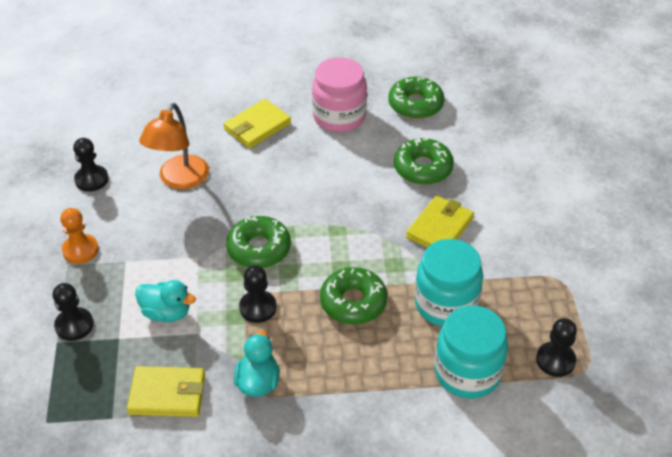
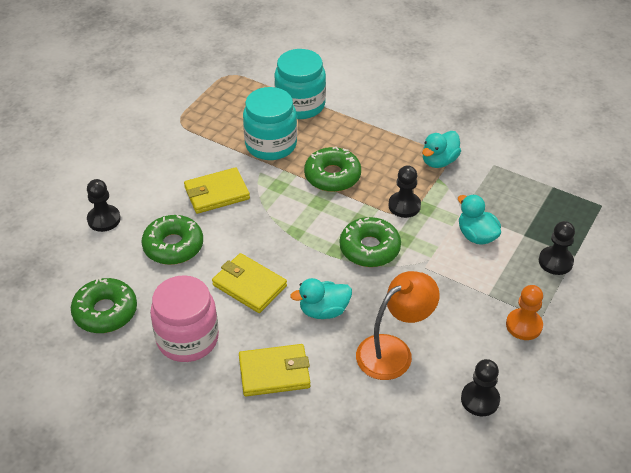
camera: 145 degrees left, 0 degrees up
(167, 394) = (506, 182): yellow wallet -> yellow wallet (249, 285)
(256, 181) = (323, 310): none -> turquoise duck
(555, 360) = (241, 86): black pawn -> black pawn (104, 219)

